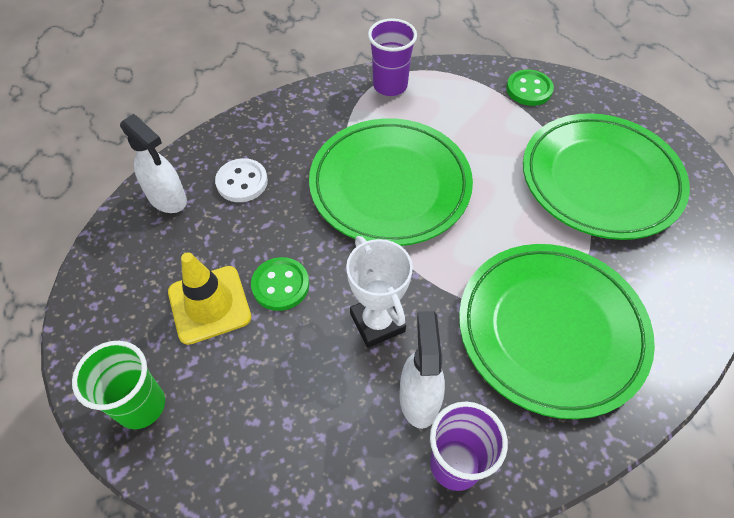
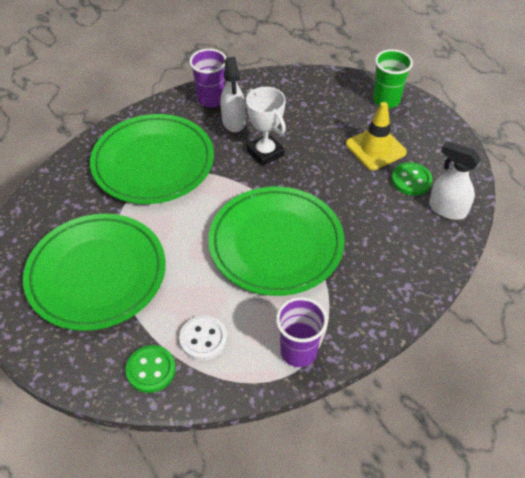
camera: 170 degrees right, 5 degrees down
(242, 182) = (397, 230): white button -> white button (203, 339)
(280, 285) = (335, 164): green button -> green button (411, 180)

